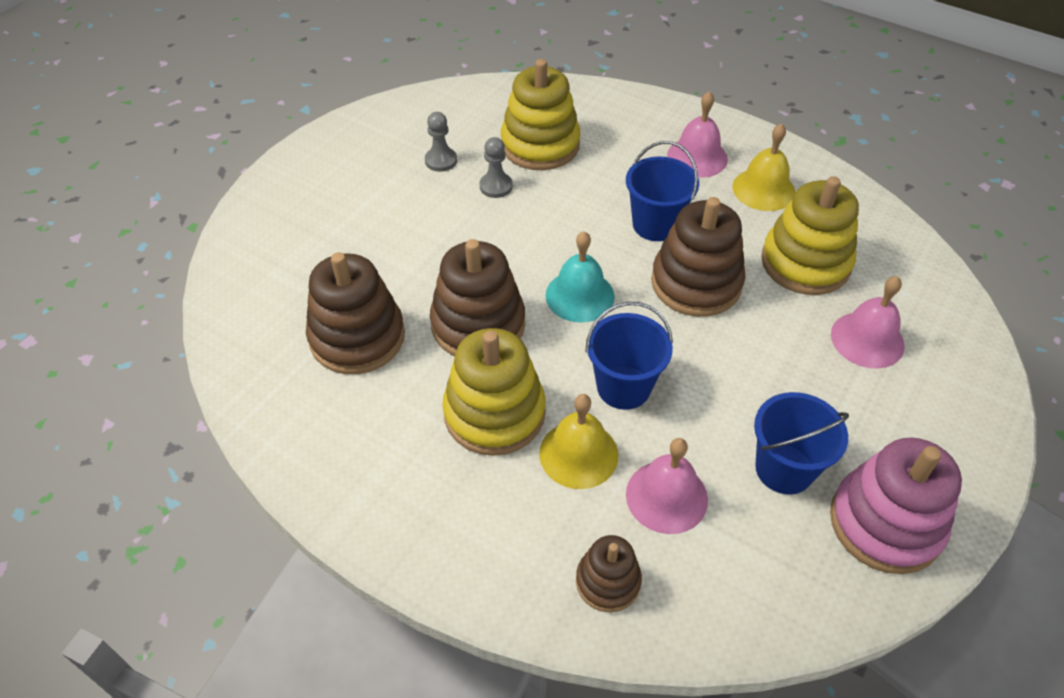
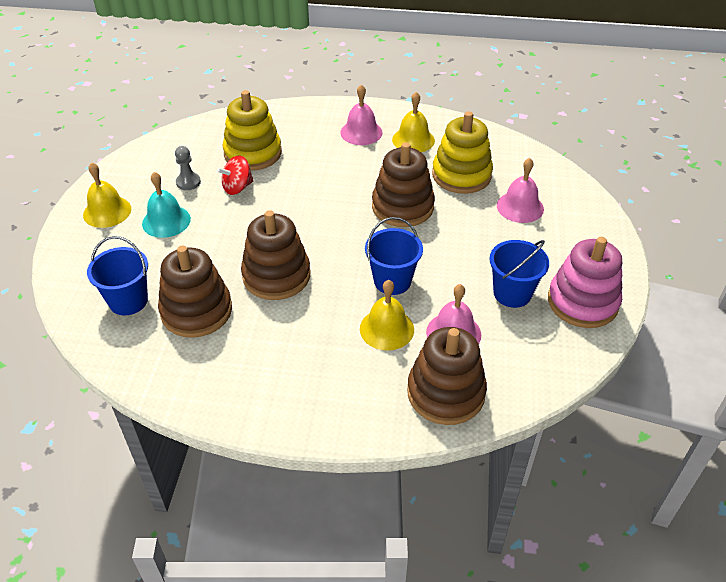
camera: 25 degrees left, 5 degrees down
(328, 169) = (107, 211): none -> yellow bell
(494, 413) = (319, 324): yellow stacking toy -> none
(496, 186) = (237, 187): grey pawn -> red spinning top
(580, 296) = (333, 237): turquoise bell -> turquoise bell (166, 221)
(608, 581) = (446, 393): brown stacking toy -> brown stacking toy, size x1.78
(655, 224) = (358, 180): blue bucket -> blue bucket (128, 301)

